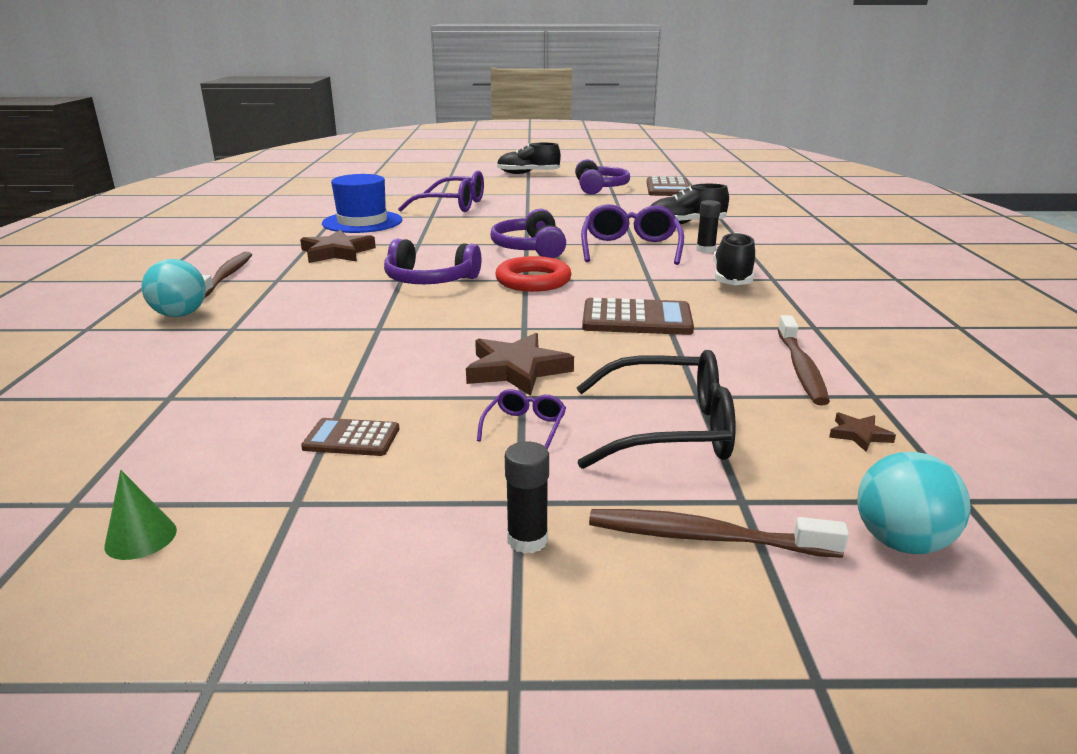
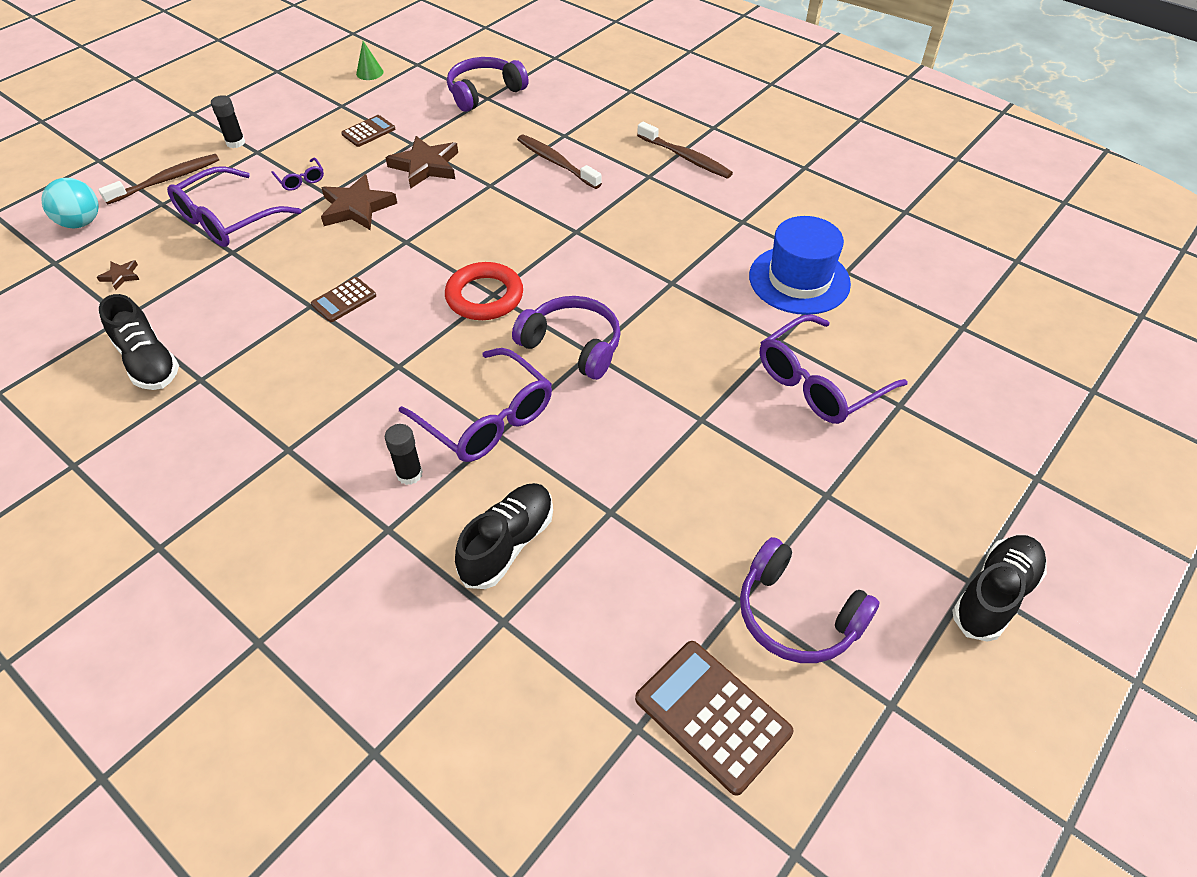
camera: 130 degrees right, 25 degrees up
(180, 315) = (616, 123): turquoise ball -> none
(337, 252) = (695, 226): brown star -> brown star (426, 166)
(430, 280) = (556, 244): purple headphones -> purple headphones (484, 93)
(636, 319) = (344, 300): brown calculator -> brown calculator, size x0.57
(669, 429) = (227, 220): black glasses -> purple glasses
(732, 278) = (327, 422): black shoe -> black shoe (148, 362)
(801, 368) = (184, 316): brown toothbrush -> brown toothbrush (556, 163)

